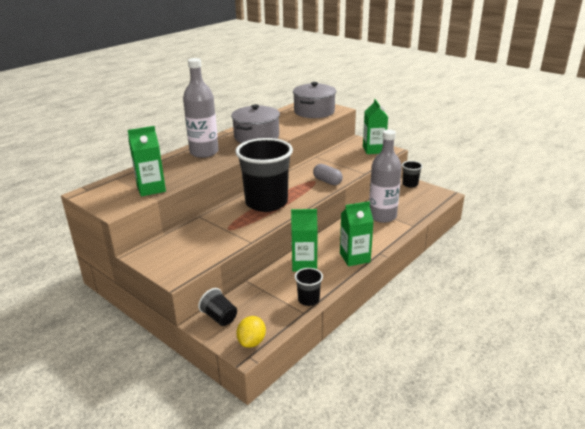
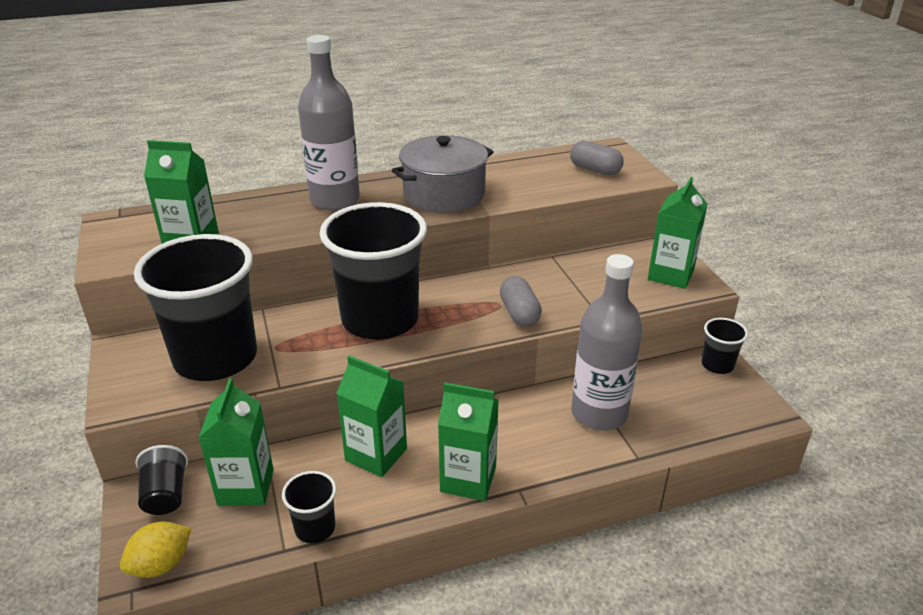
camera: 30 degrees right, 5 degrees up
(202, 242) = (216, 358): none -> black cup
(257, 299) = (246, 487): none -> green carton
(314, 111) = (595, 170): grey pot -> grey capsule

